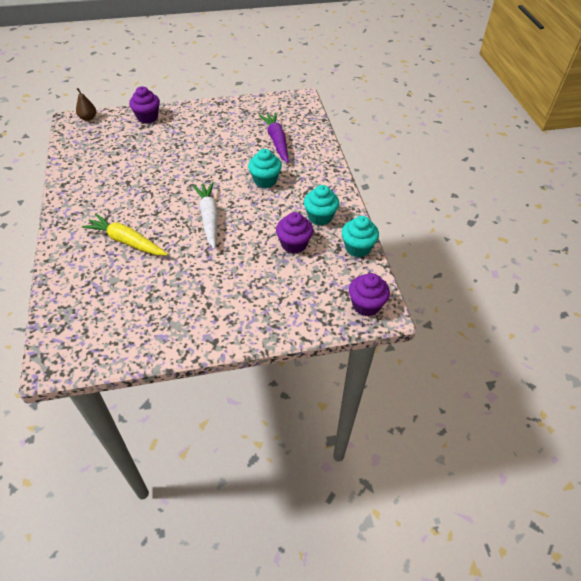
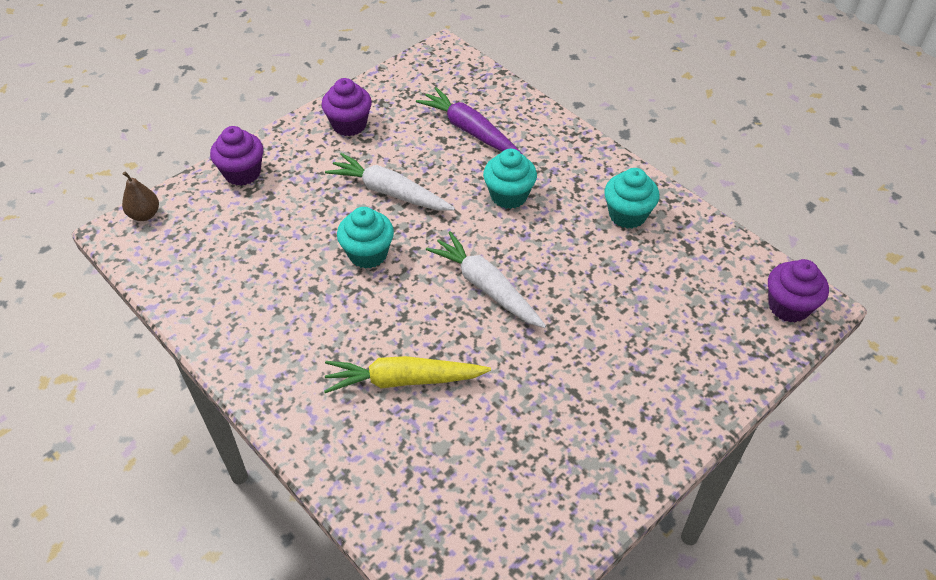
camera: 30 degrees left, 0 degrees up
(207, 154) = (389, 192): none -> white carrot
(294, 244) = (631, 269): purple cupcake -> purple cupcake (349, 125)
(357, 248) = (710, 235): turquoise cupcake -> turquoise cupcake (368, 254)

